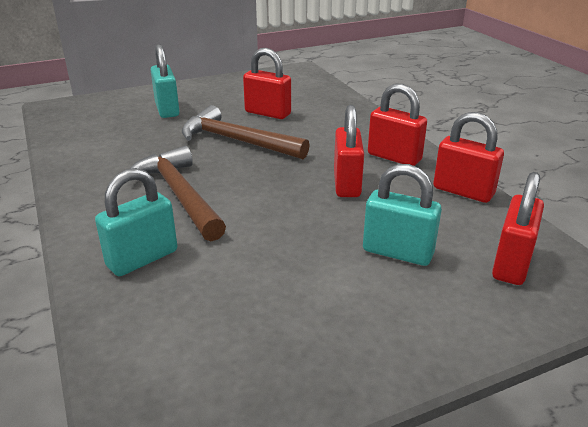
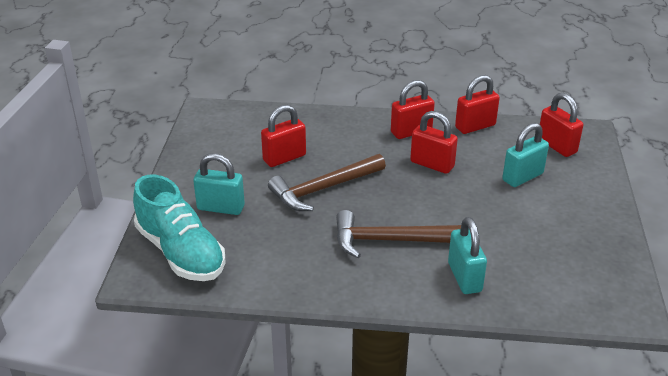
camera: 60 degrees left, 5 degrees up
(94, 112) = (181, 252): none -> turquoise shoe

